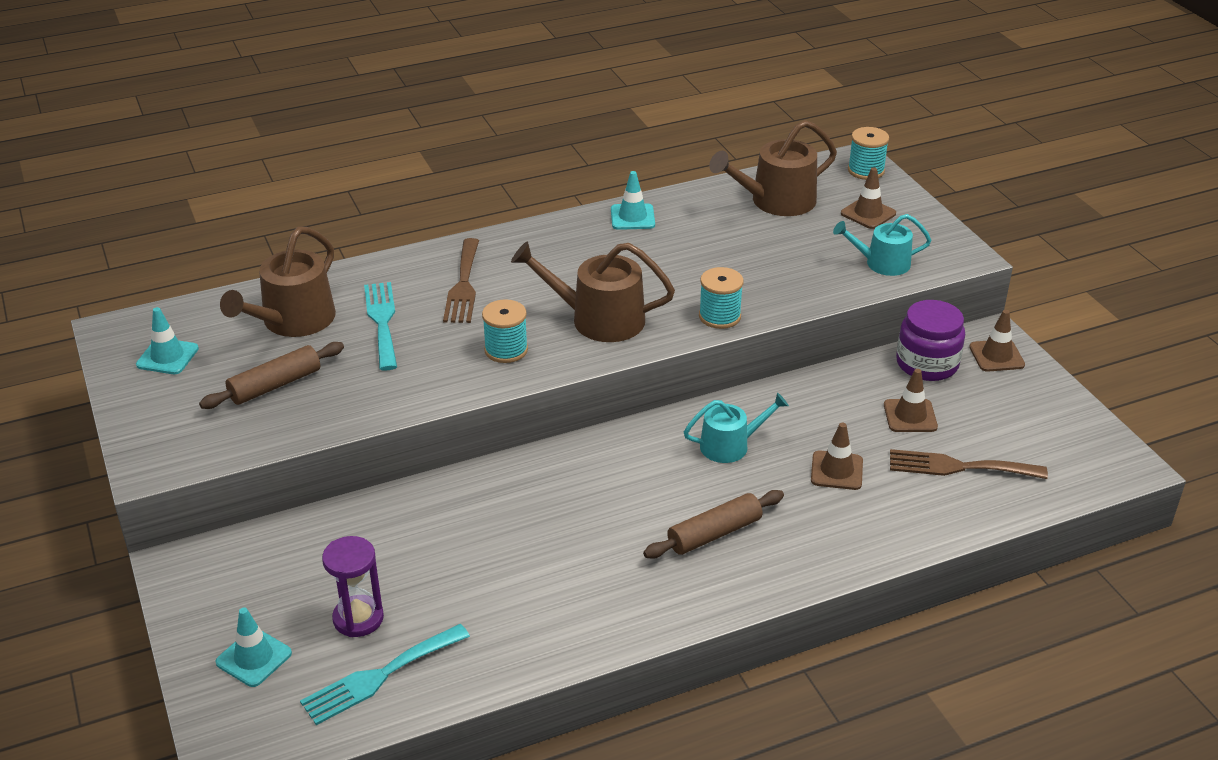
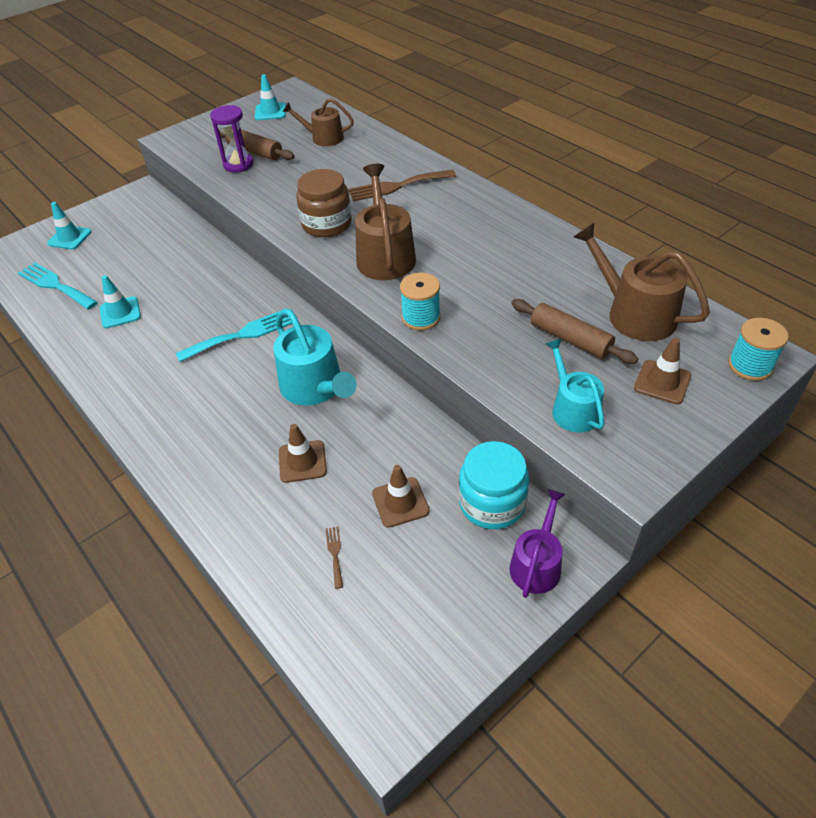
camera: 75 degrees right, 10 degrees up
(293, 321) = (323, 138): brown watering can -> brown watering can, size x0.64
(358, 618) = (103, 263): purple hourglass -> purple hourglass (238, 165)
(382, 321) = (338, 168): turquoise fork -> turquoise fork (242, 335)
(506, 350) = (327, 224): turquoise spool -> brown jar
(632, 217) = (543, 238): turquoise traffic cone -> turquoise traffic cone (120, 312)
(714, 534) = (206, 401): brown rolling pin -> brown rolling pin (570, 339)
(730, 445) = (315, 387): turquoise watering can -> turquoise watering can, size x1.56
(927, 364) = (492, 503): purple jar -> turquoise jar
(958, 467) = (335, 554): brown fork -> brown fork, size x0.44
(996, 356) = (537, 563): brown traffic cone -> purple watering can

